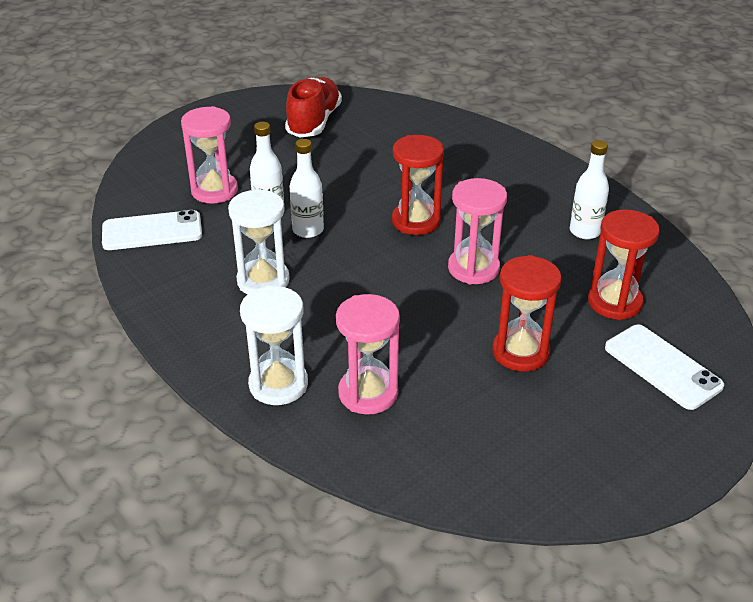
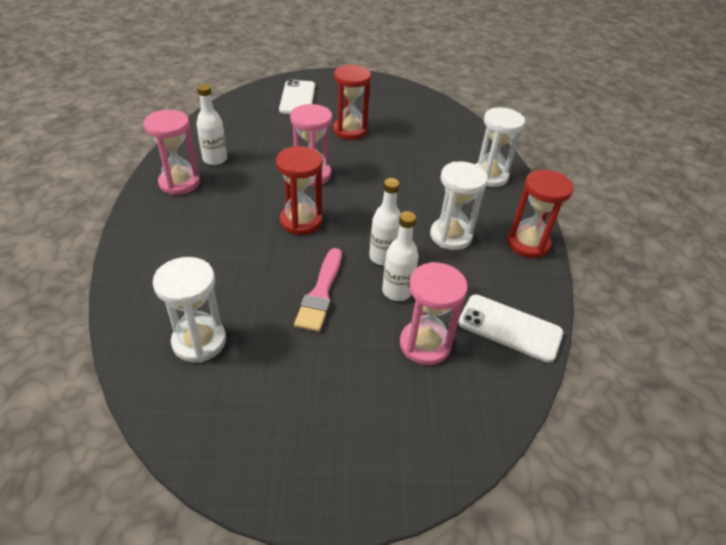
camera: 145 degrees left, 5 degrees up
(314, 122) = (241, 386): red shoe -> none
(327, 183) = (321, 293): none -> pink brush
(368, 393) = (445, 151): pink hourglass -> pink hourglass (179, 183)
(370, 126) = (199, 341): none -> white hourglass
(614, 302) = (269, 125): red hourglass -> red hourglass (528, 244)

